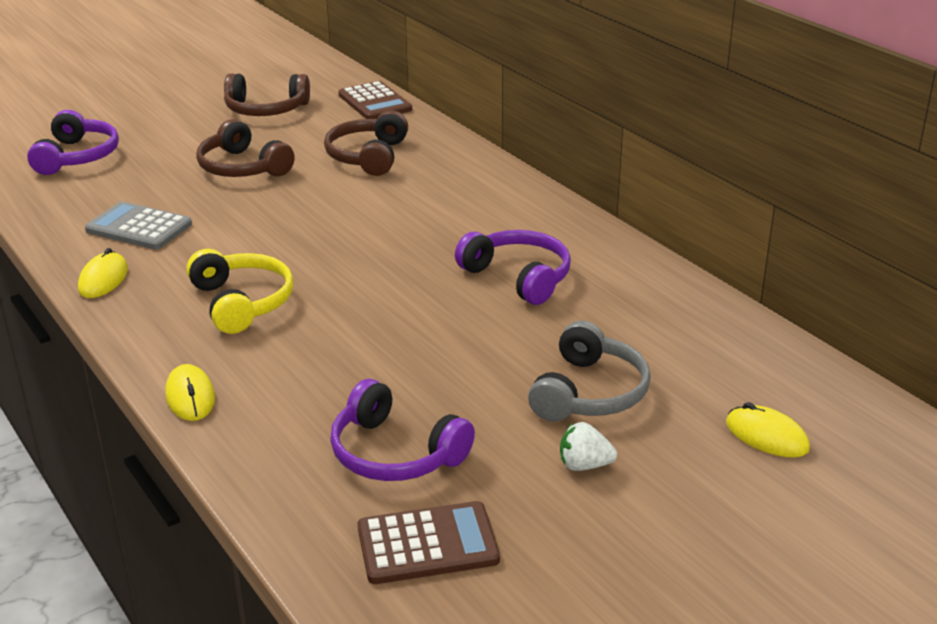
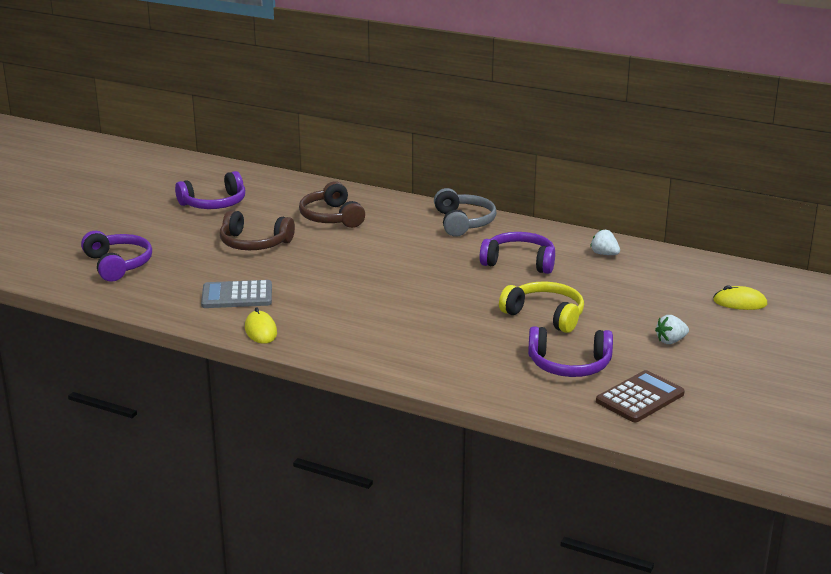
camera: 30 degrees left, 5 degrees down
(190, 397) = (415, 374): yellow mouse -> none
(242, 302) = (373, 318): yellow headphones -> yellow headphones (545, 315)
(266, 109) = (214, 203): brown headphones -> purple headphones
(375, 102) = (287, 183): brown calculator -> none
(589, 393) = (631, 308): grey headphones -> grey headphones (463, 222)
(649, 298) = (604, 254): none -> white strawberry

